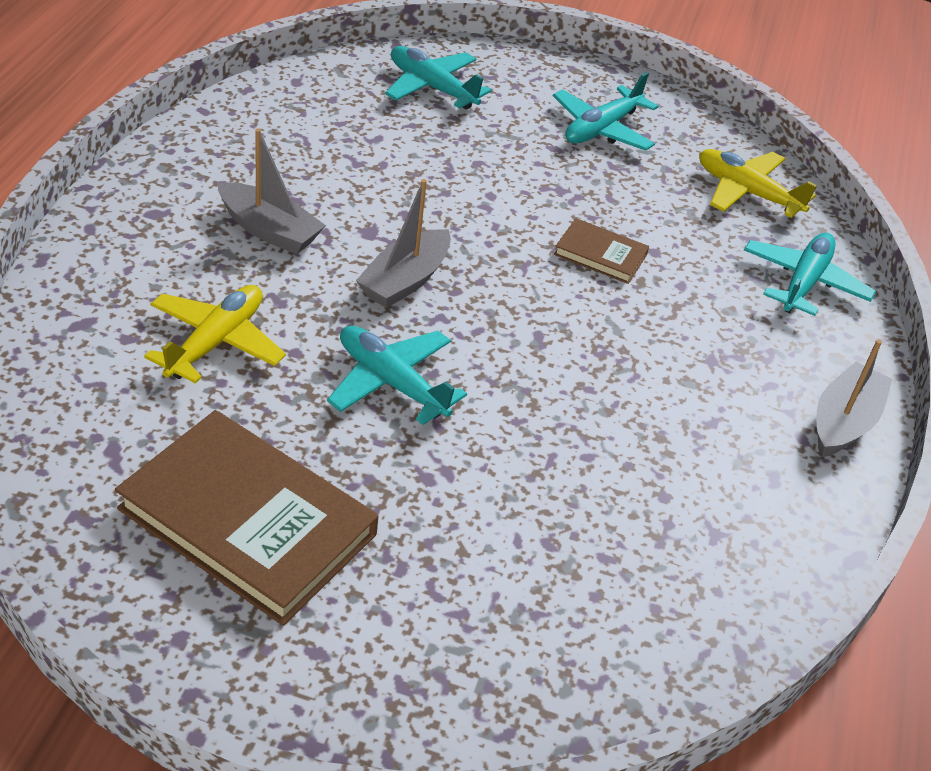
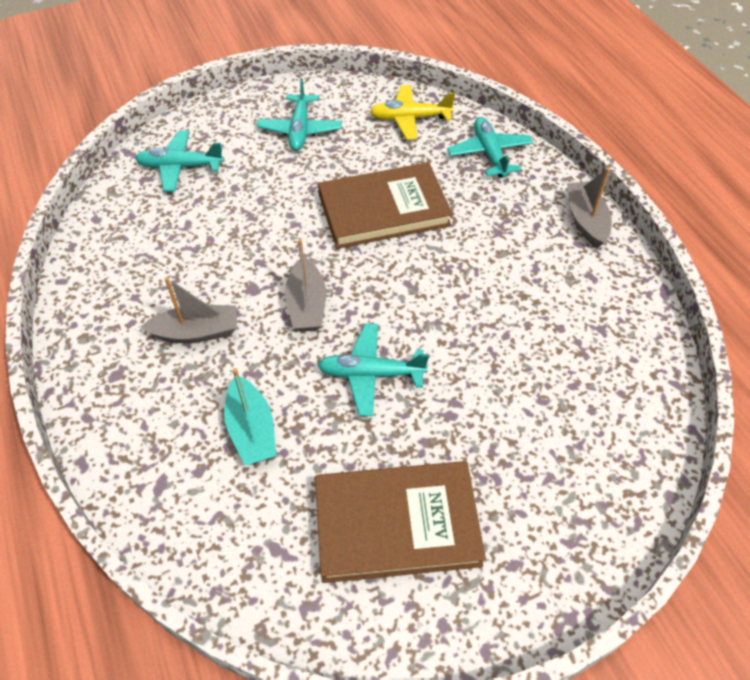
camera: 35 degrees left, 10 degrees up
(216, 342) = (251, 430): yellow plane -> turquoise boat
(600, 255) = (383, 210): brown book -> brown book, size x2.11

